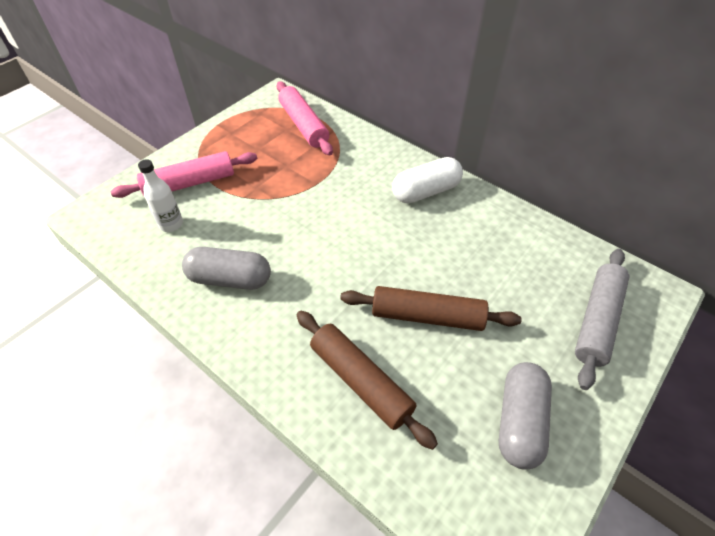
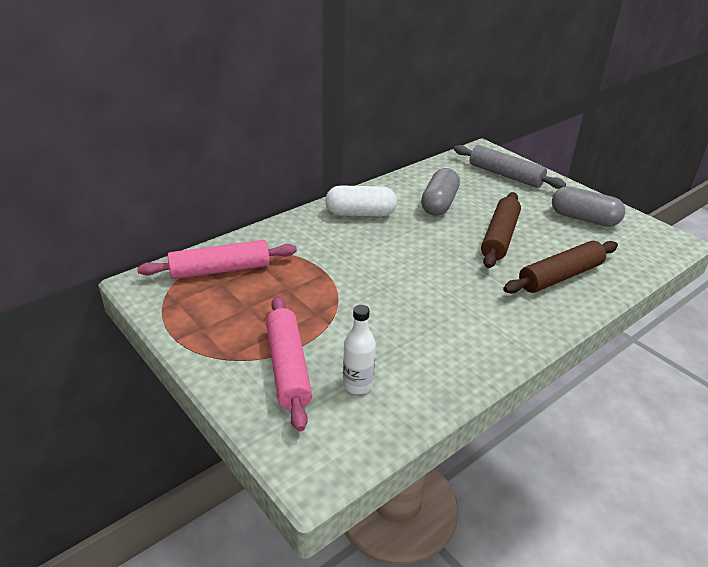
camera: 80 degrees left, 15 degrees down
(230, 279) = (449, 340): grey capsule -> grey capsule (439, 204)
(426, 191) = (360, 214): white capsule -> white capsule turned 75 degrees counterclockwise

